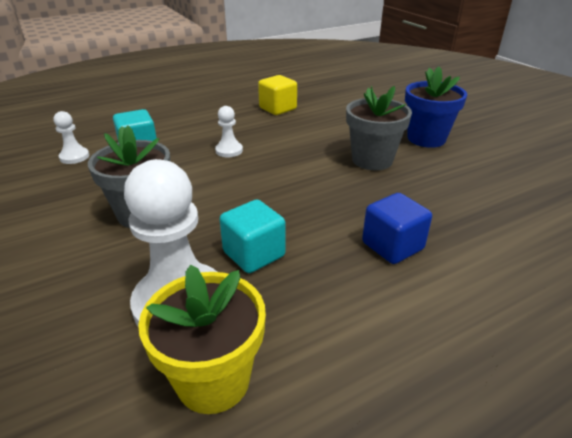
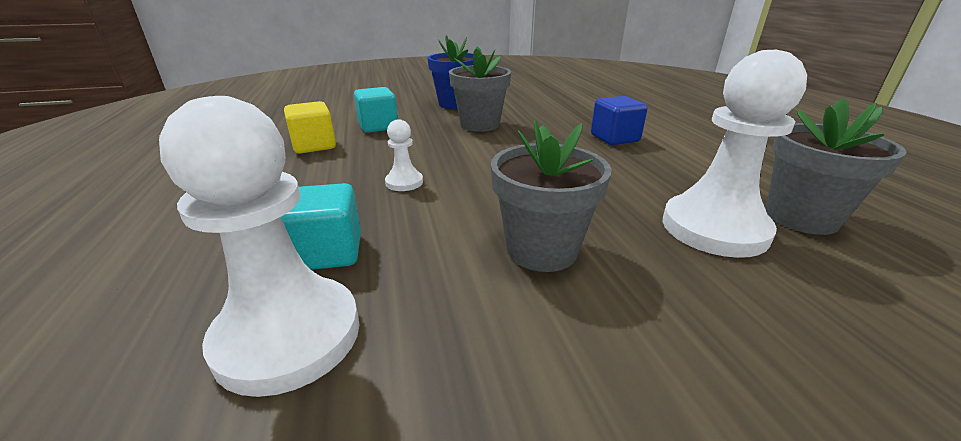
camera: 75 degrees left, 5 degrees down
(74, 157) = (288, 336): white pawn -> white pawn, size x2.16
(213, 380) = (801, 217): yellow flower pot -> grey flower pot
(254, 254) = (629, 187): turquoise cube -> turquoise cube (378, 126)

